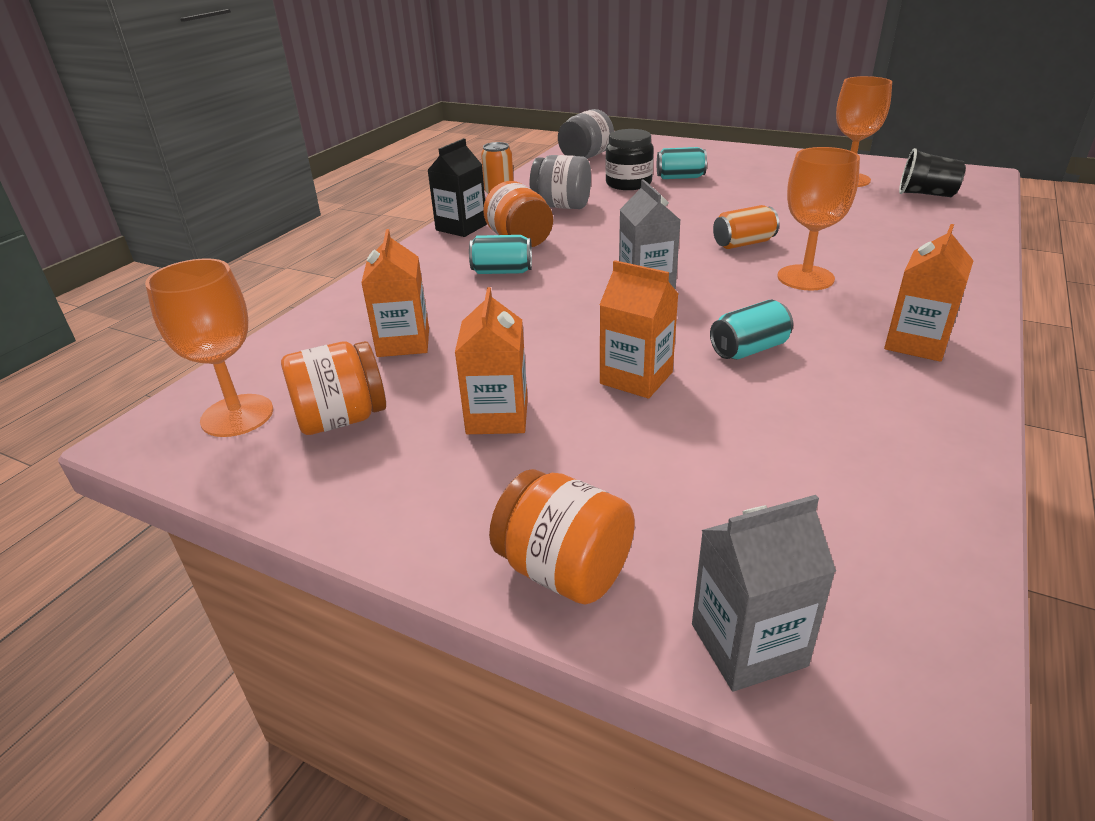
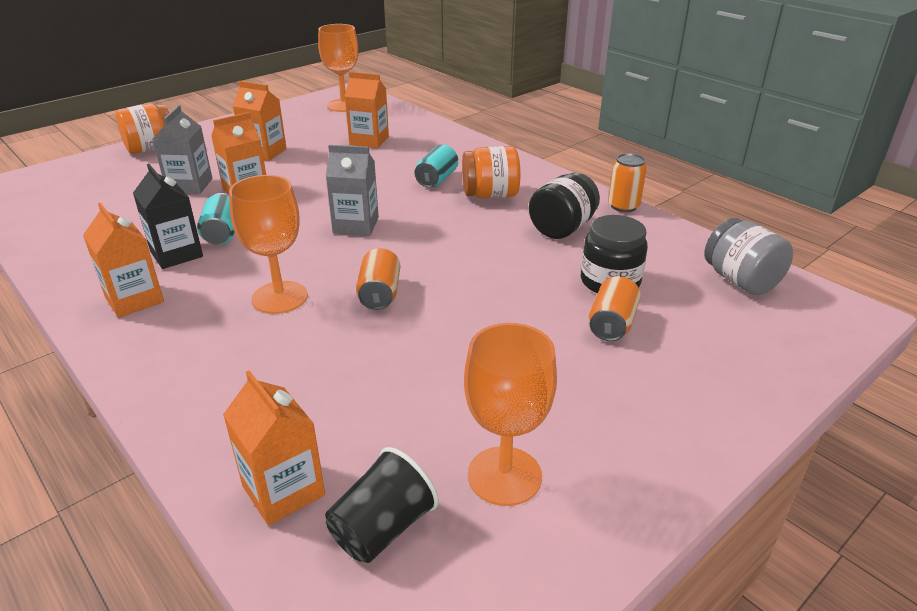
camera: 110 degrees right, 0 degrees up
(341, 419) = (311, 123): orange jar -> none
(461, 227) = (543, 178): black carton -> black carton (176, 254)
(561, 206) = (562, 228): grey jar -> black jar
(680, 177) = (612, 324): turquoise can -> orange can
(748, 645) = (68, 169): grey carton -> grey carton (190, 185)
(952, 219) = (283, 490): none -> orange carton

